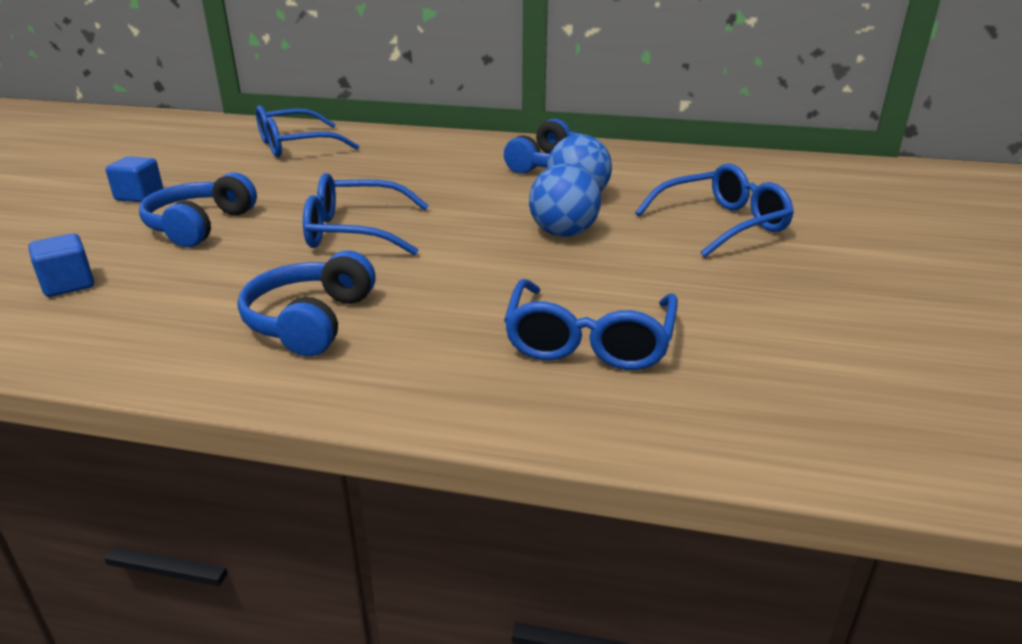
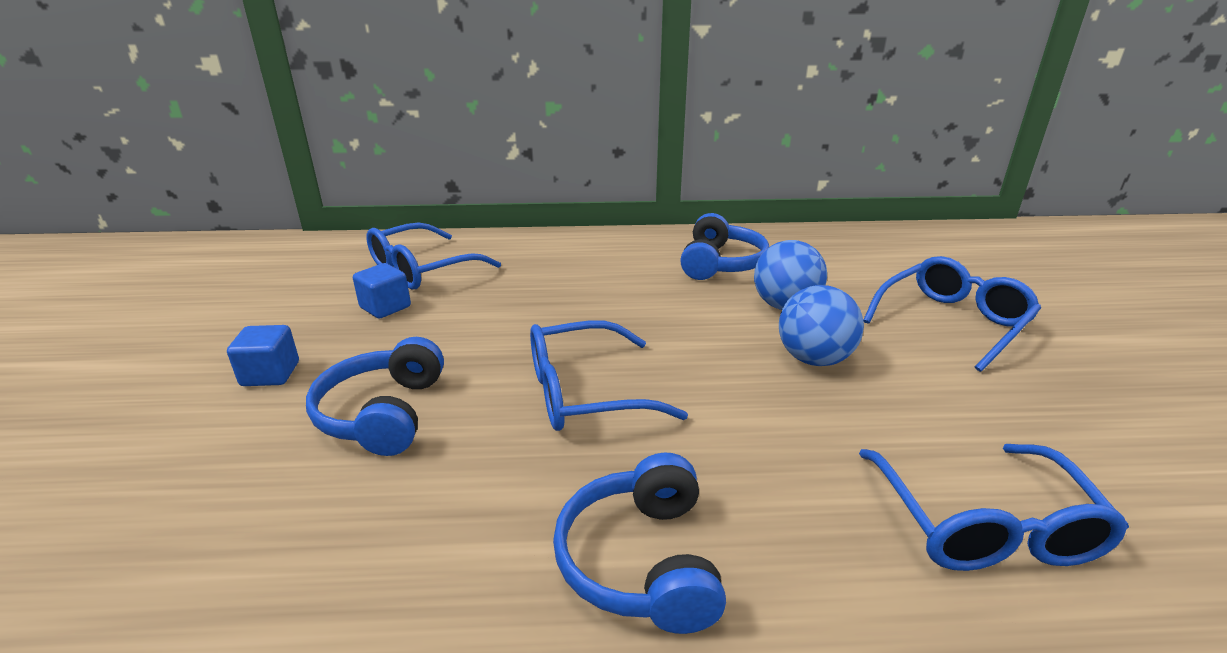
camera: 15 degrees left, 0 degrees up
(68, 285) = (257, 559): blue cube -> blue cube (385, 307)

